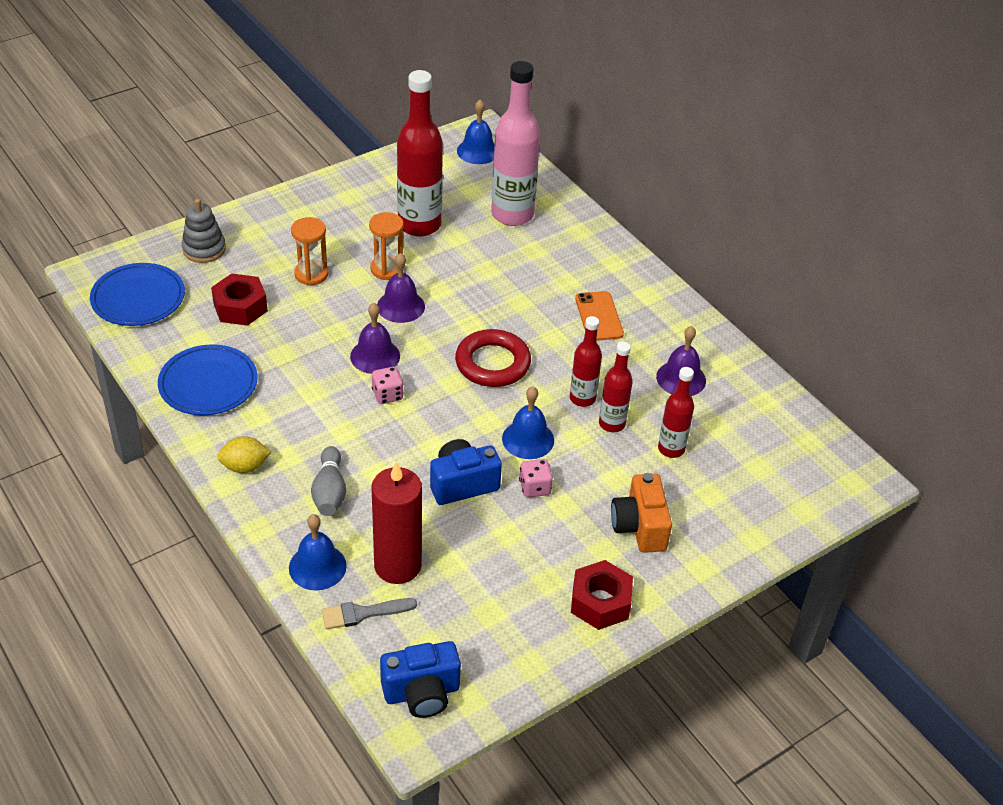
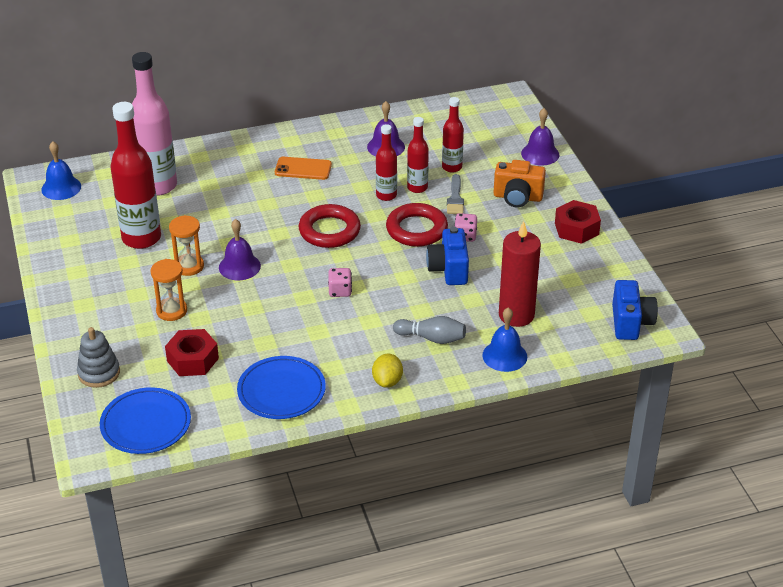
camera: 70 degrees left, 5 degrees down
(363, 613) = (555, 339): grey brush -> grey brush (455, 198)
(375, 356) = (292, 290): purple bell -> purple bell (540, 154)
(528, 439) = (416, 229): blue bell -> red ring

